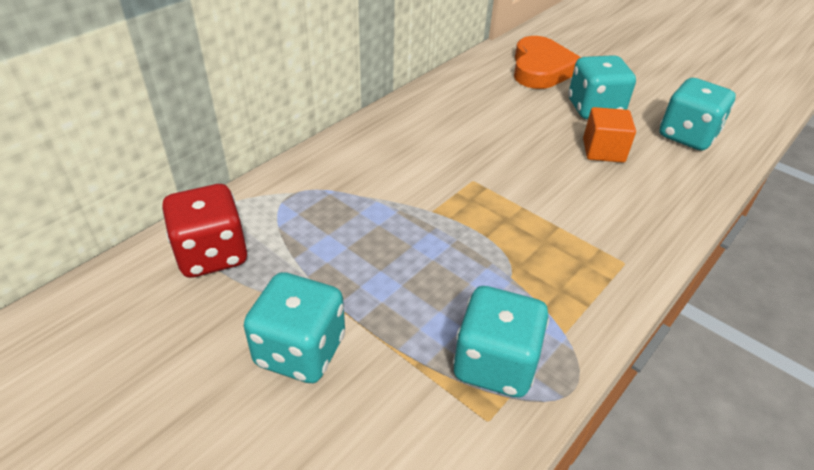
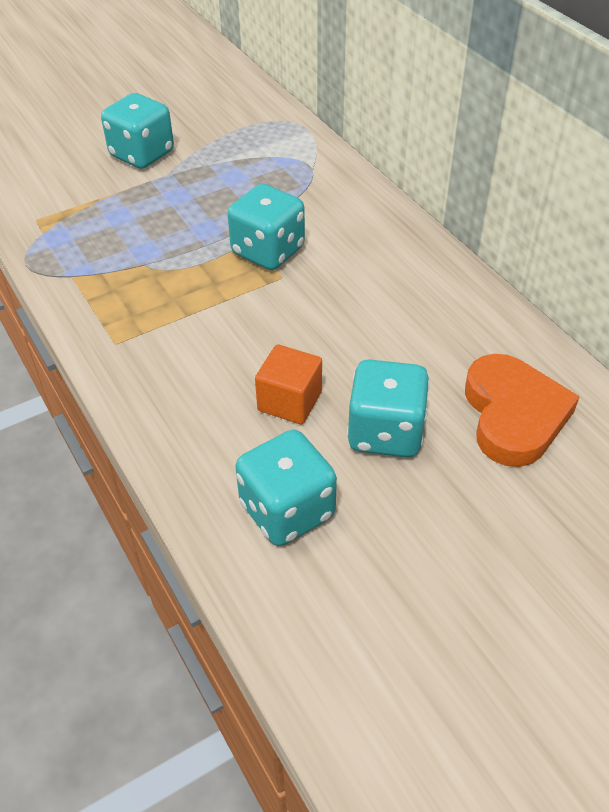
camera: 110 degrees right, 5 degrees up
(212, 254) = (255, 126): red dice -> none
(495, 364) = (71, 233): turquoise dice -> turquoise dice (268, 251)
(541, 69) = (513, 415): orange heart -> orange heart turned 120 degrees counterclockwise

